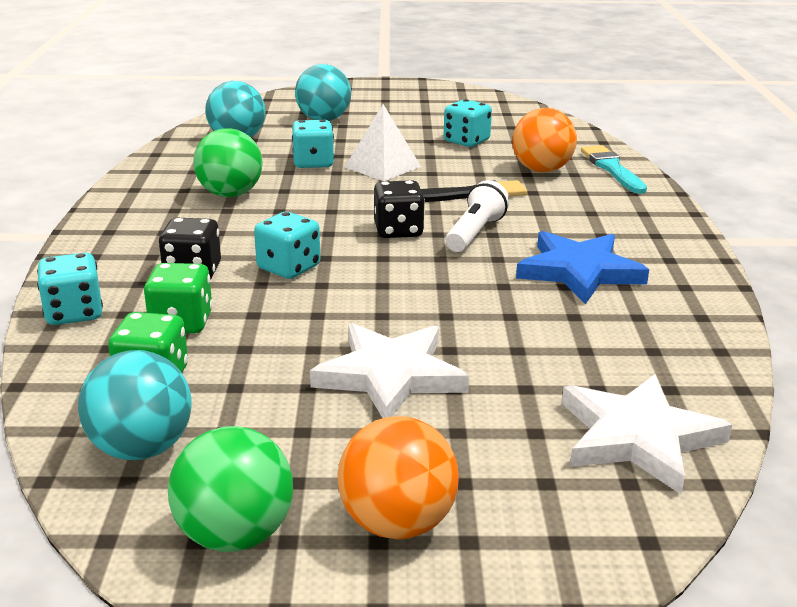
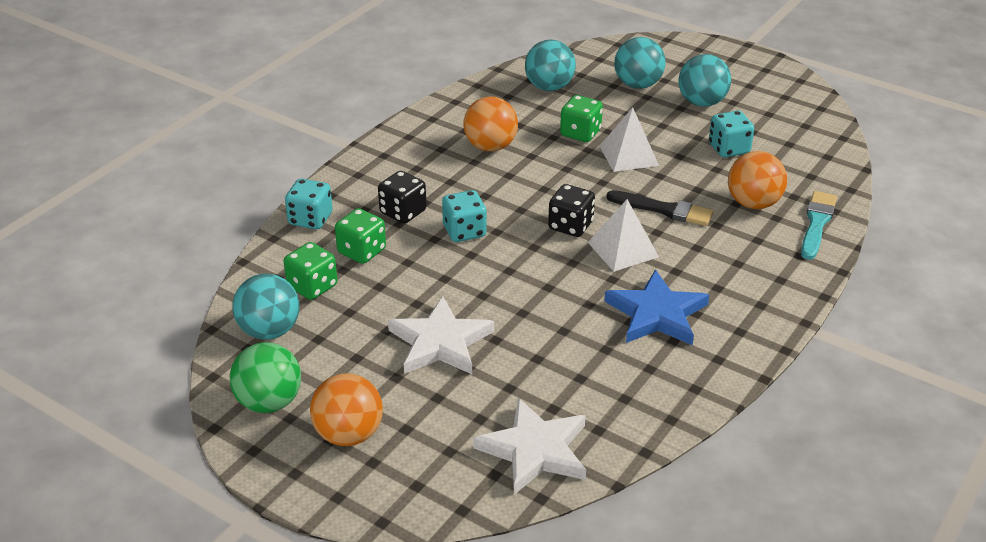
camera: 35 degrees right, 10 degrees up
(230, 194) = (490, 147): green ball -> orange ball
(313, 163) = (580, 133): turquoise dice -> green dice
(399, 118) = (702, 102): none -> turquoise ball
(475, 233) = (623, 249): white flashlight -> white pyramid

